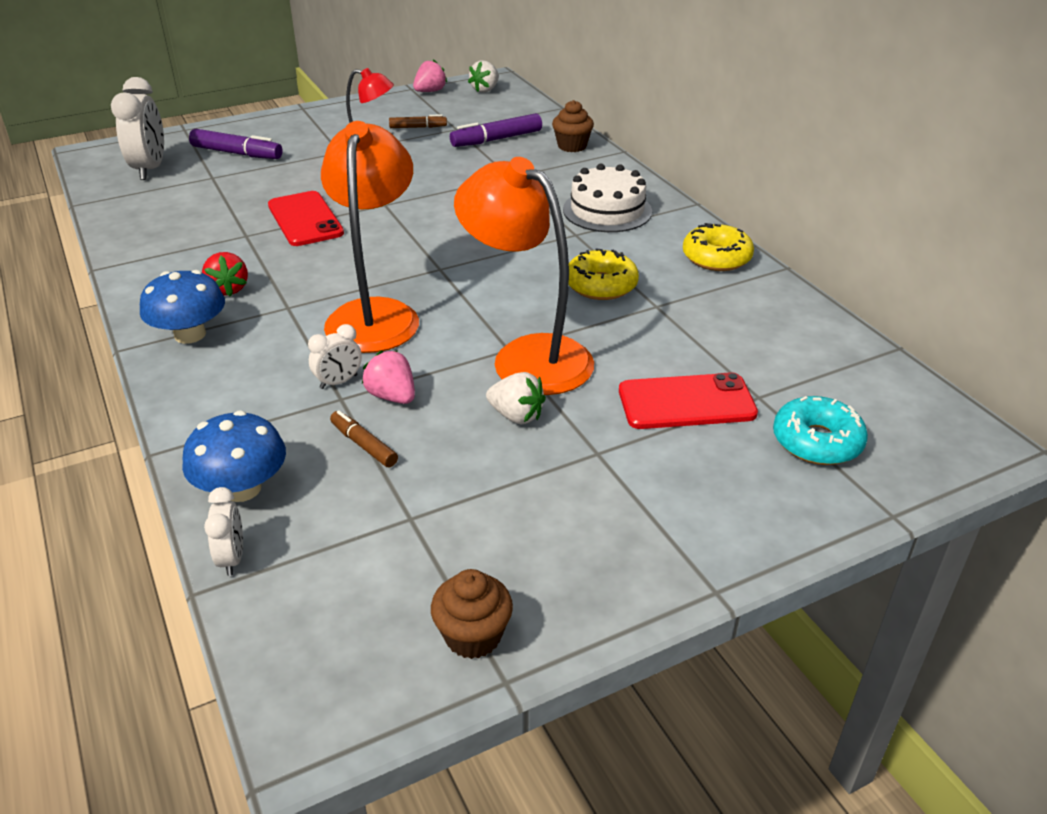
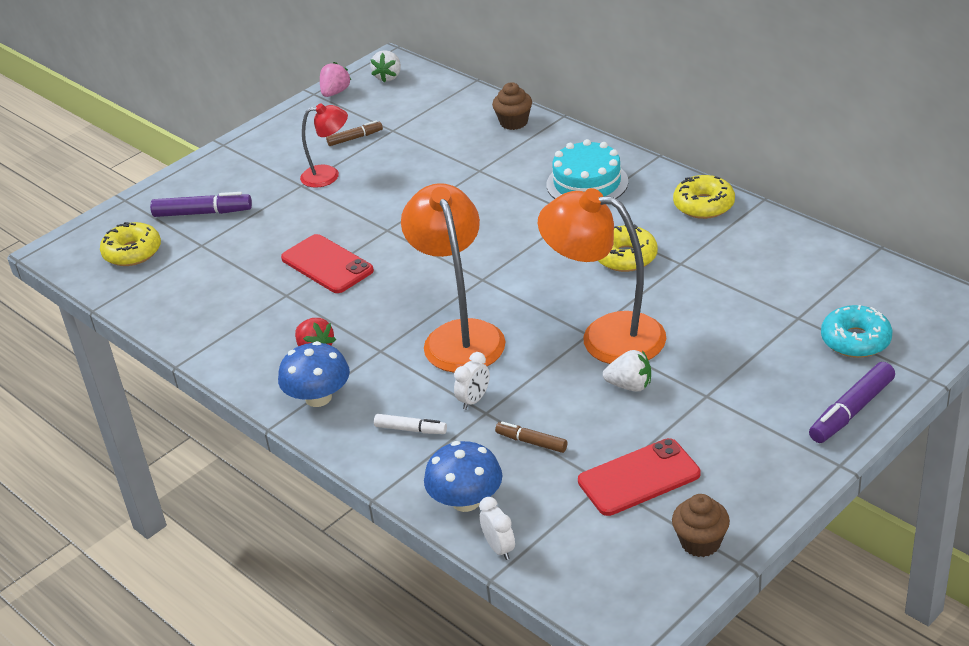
camera: 15 degrees left, 0 degrees up
(150, 169) = (132, 252): white clock -> yellow donut
(250, 392) = (410, 429): none -> white marker
(392, 396) = (525, 399): pink strawberry -> none
(496, 139) = (439, 133): purple marker -> purple marker (851, 411)
(607, 210) = (587, 183): white cake -> turquoise cake
(686, 402) = (748, 337): red phone -> red phone (639, 477)

